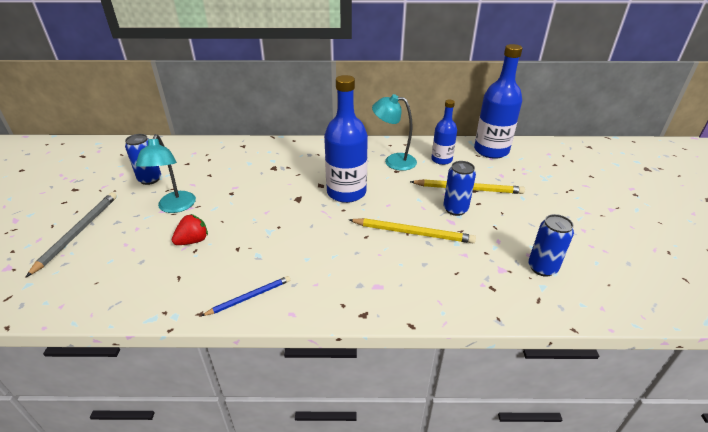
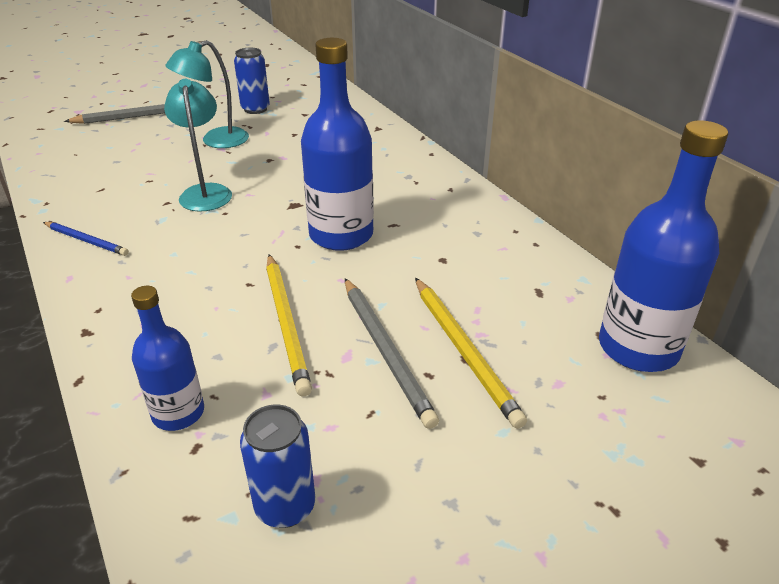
camera: 60 degrees right, 0 degrees up
(193, 241) = (164, 173): red strawberry -> none
(393, 161) = (469, 248): turquoise lamp -> turquoise lamp (205, 192)
(441, 160) = (530, 295): blue bottle -> blue bottle (178, 413)
(455, 209) = (386, 351): blue can -> grey pencil

